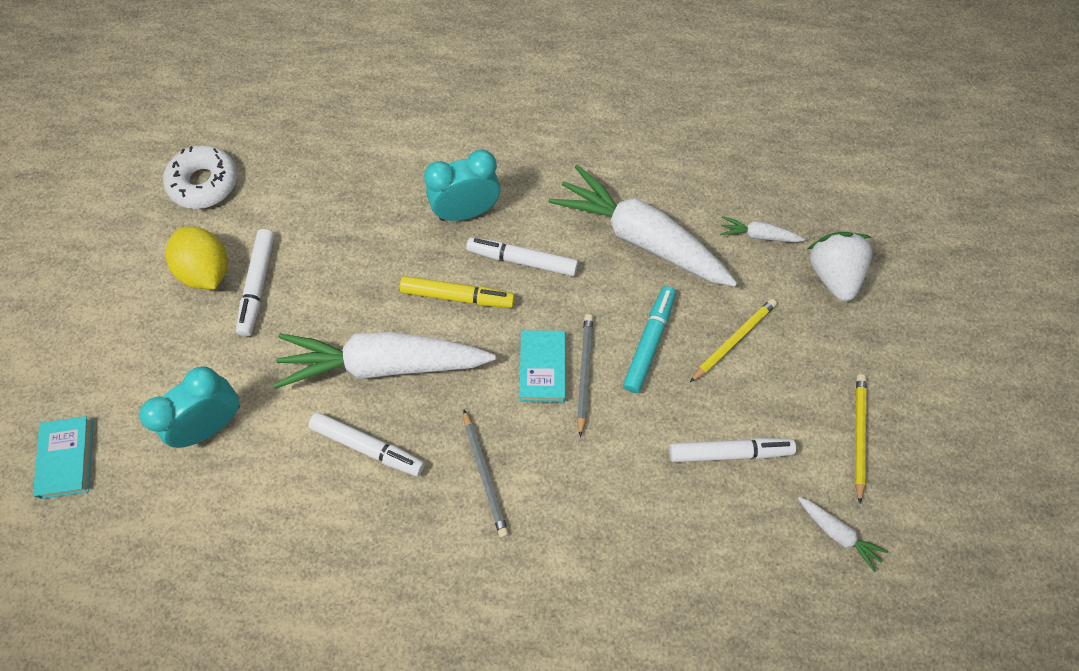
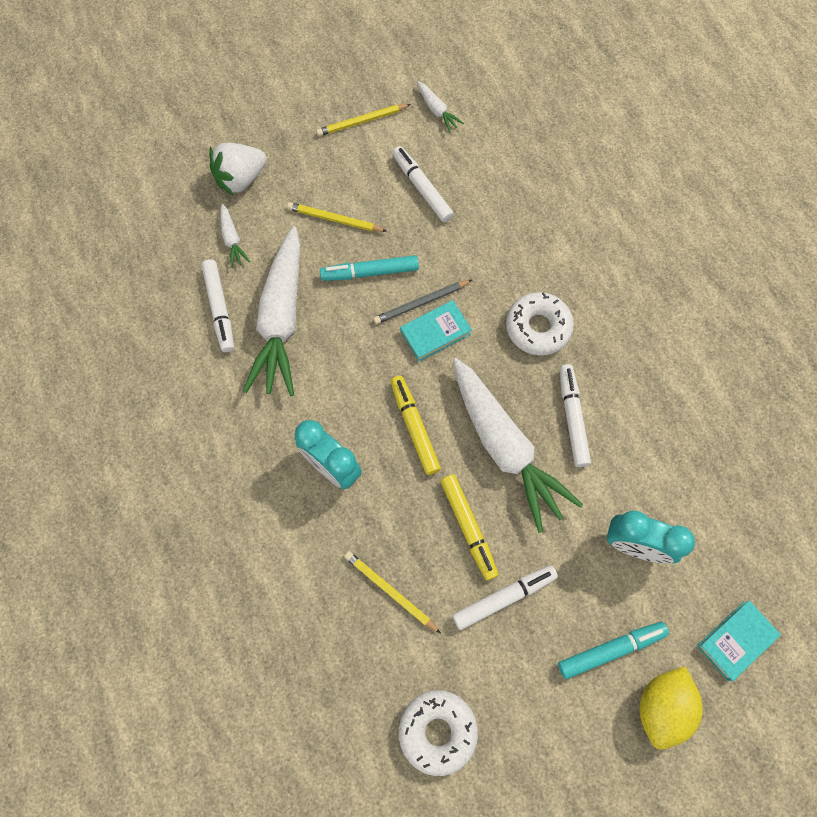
camera: 120 degrees left, 5 degrees up
(150, 345) = (611, 649): none -> turquoise marker
(207, 271) = (518, 654): yellow lemon -> yellow lemon (661, 706)
(330, 204) = (390, 591): none -> yellow pencil
(335, 290) = (468, 527): none -> yellow marker
(484, 474) = (538, 328): grey pencil -> white donut
(522, 260) = (353, 396): white marker -> white marker (219, 309)
(837, 533) = (437, 111): white carrot -> white carrot turned 135 degrees clockwise

